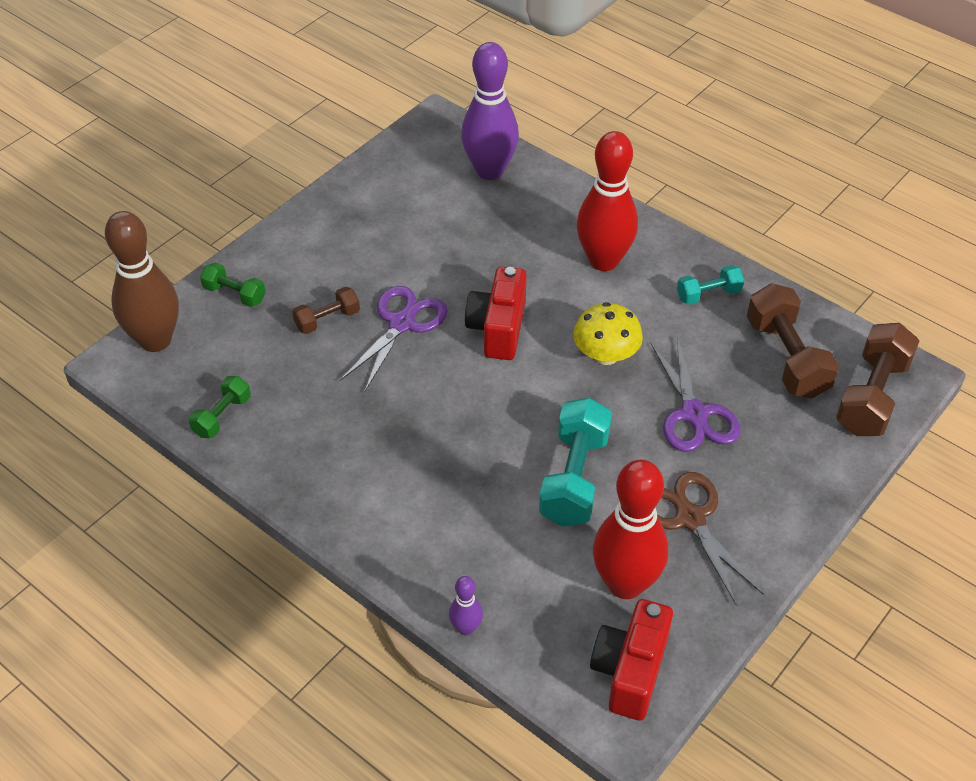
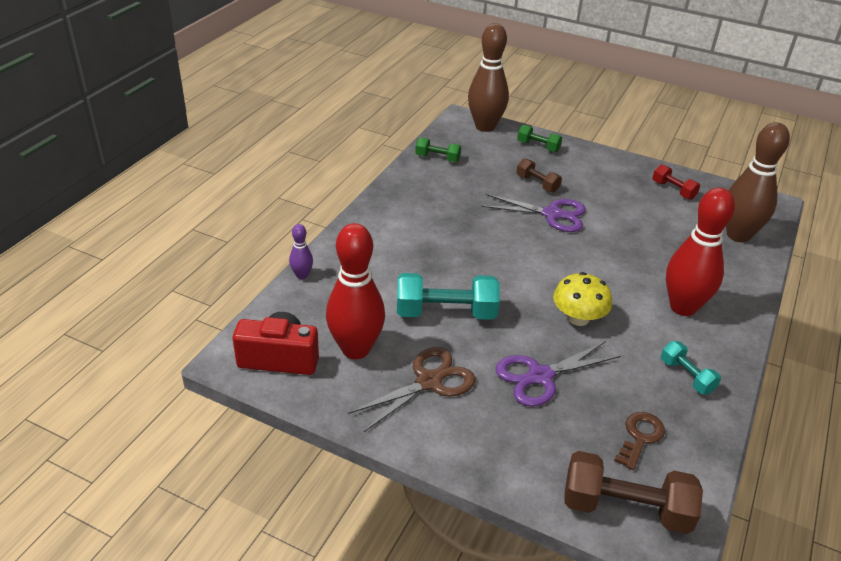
camera: 75 degrees right, 10 degrees down
(234, 294) = (538, 146): green dumbbell -> green dumbbell turned 75 degrees counterclockwise
(385, 193) = (673, 190): none -> red dumbbell
(489, 171) = (738, 235): purple bowling pin -> brown bowling pin
(498, 328) = (573, 259): red camera -> none
(786, 358) = (640, 437): brown dumbbell -> brown key

